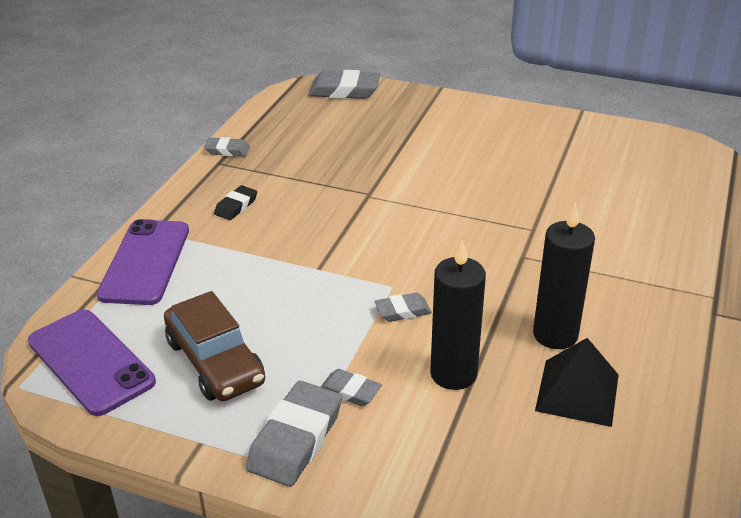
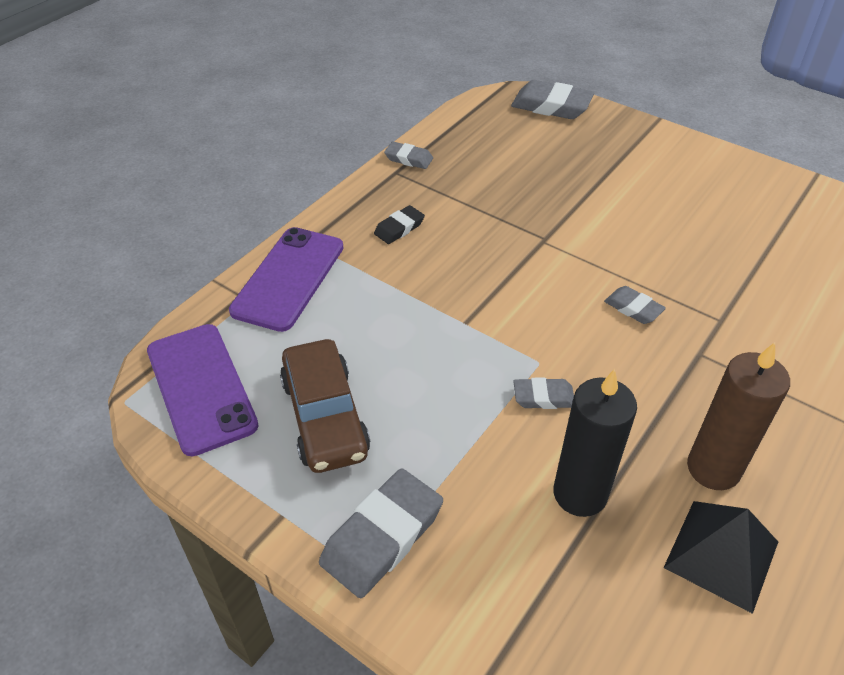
camera: 15 degrees right, 10 degrees up
(350, 391) = (457, 489): grey eraser -> grey eraser (633, 308)
(555, 335) = (713, 468): black candle -> brown candle

